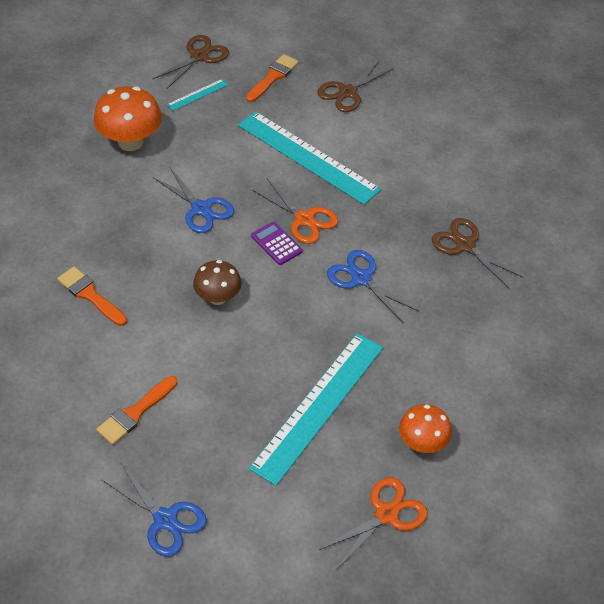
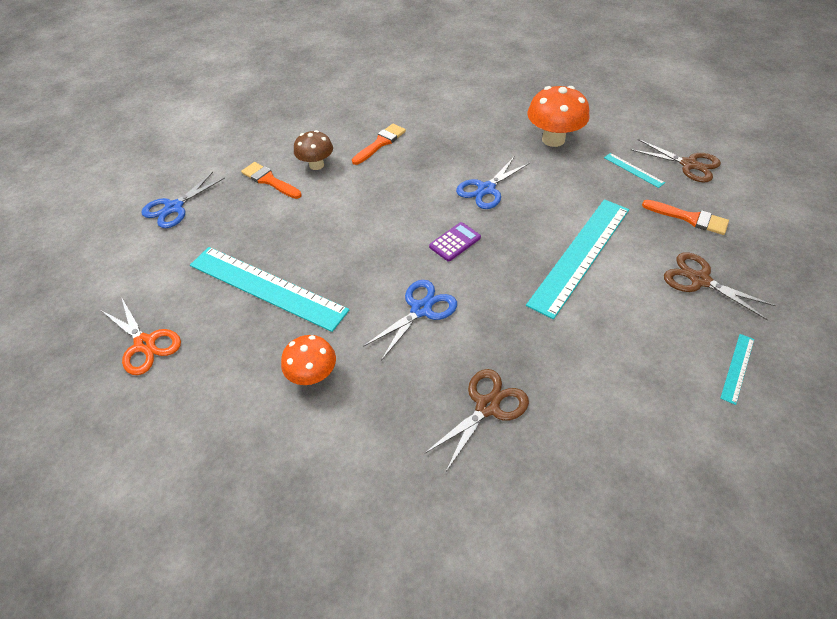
camera: 90 degrees right, 0 degrees up
(218, 297) = (385, 211): brown mushroom -> brown mushroom (316, 165)
(304, 219) = (492, 259): orange scissors -> none
(422, 443) = (216, 370): orange mushroom -> orange mushroom (313, 375)
(434, 98) = (737, 368): none -> turquoise ruler

